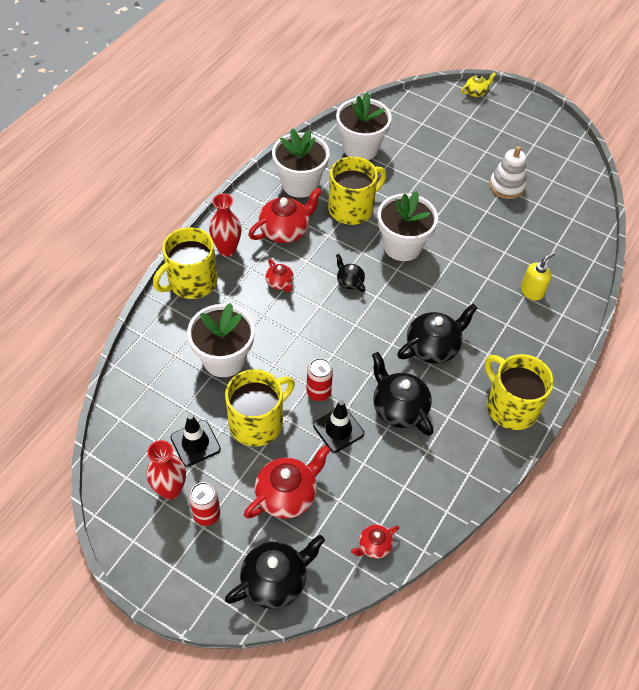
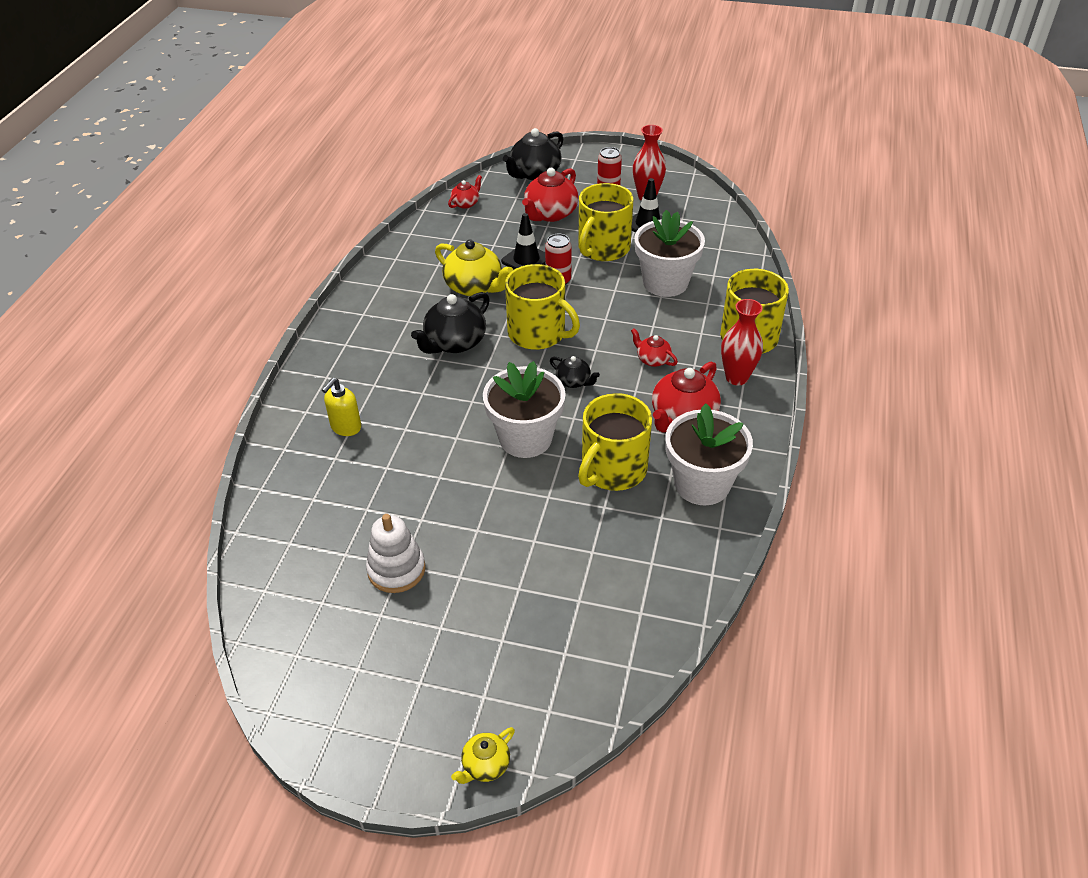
camera: 165 degrees right, 10 degrees down
(360, 148) = (645, 569): white flower pot -> none
(399, 408) = (474, 287): black teapot -> yellow teapot
(510, 406) = (361, 313): yellow mug -> yellow mug (538, 333)

